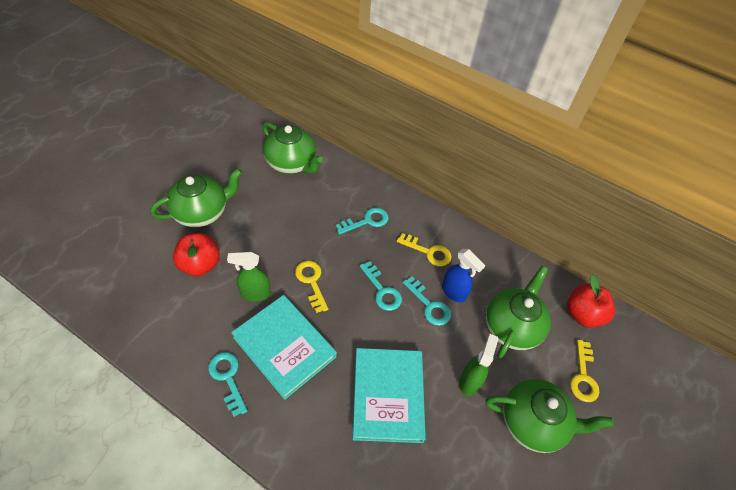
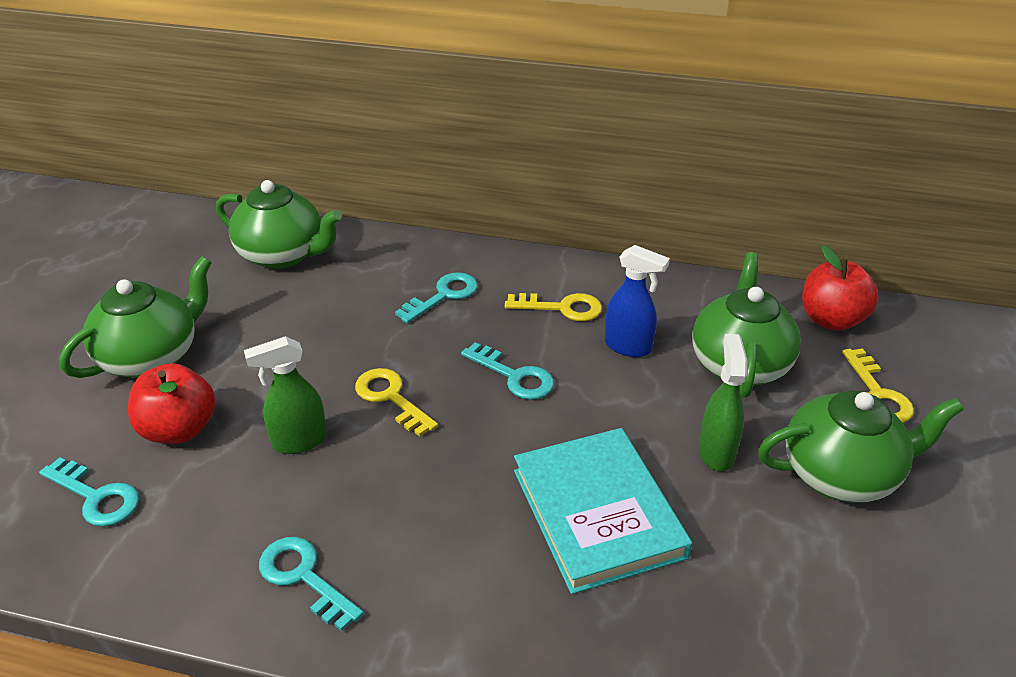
camera: 15 degrees left, 15 degrees down
(284, 347) = (387, 500): turquoise book -> none
(429, 305) = (600, 374): turquoise key -> turquoise key (96, 497)

